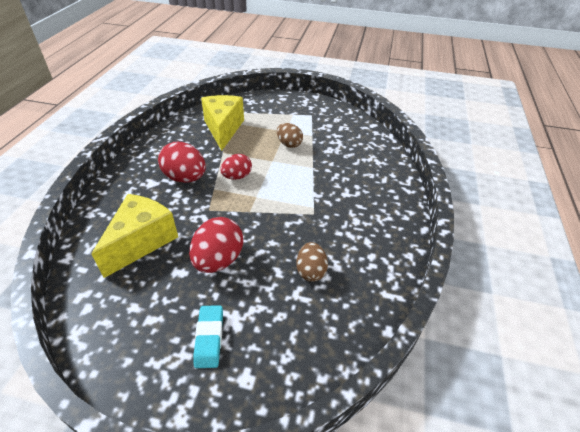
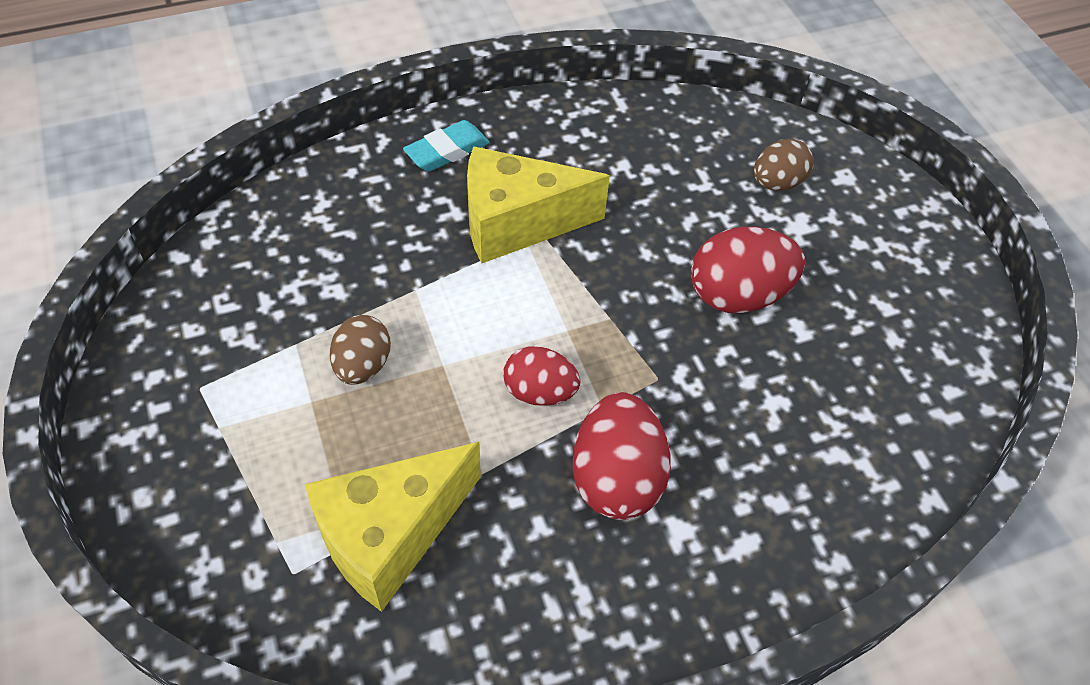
camera: 125 degrees left, 10 degrees up
(142, 241) = (805, 420): yellow cheese -> yellow cheese (516, 223)
(209, 338) = (843, 233): turquoise eraser -> turquoise eraser (447, 151)
(310, 271) = (656, 186): brown egg -> brown egg (777, 183)

